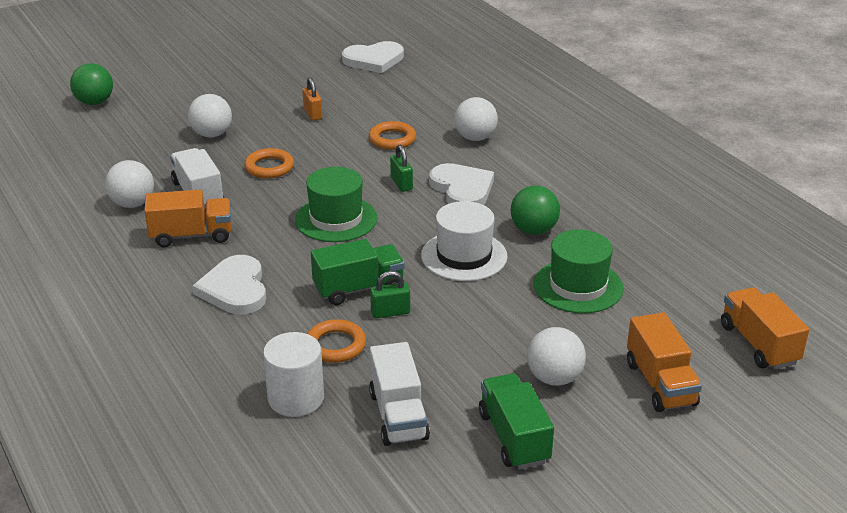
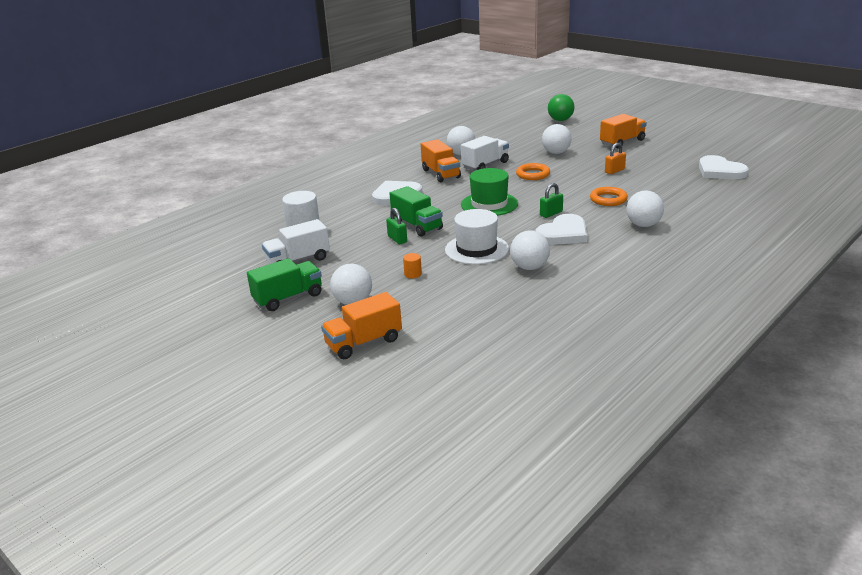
camera: 75 degrees right, 5 degrees down
(335, 345) = (356, 231): orange ring -> none
(503, 317) = (413, 274): none -> orange cylinder
(533, 230) = (529, 267): green ball -> white ball
(578, 286) = (467, 295): green hat -> none
(759, 344) = (435, 382): orange truck -> orange truck (622, 142)

